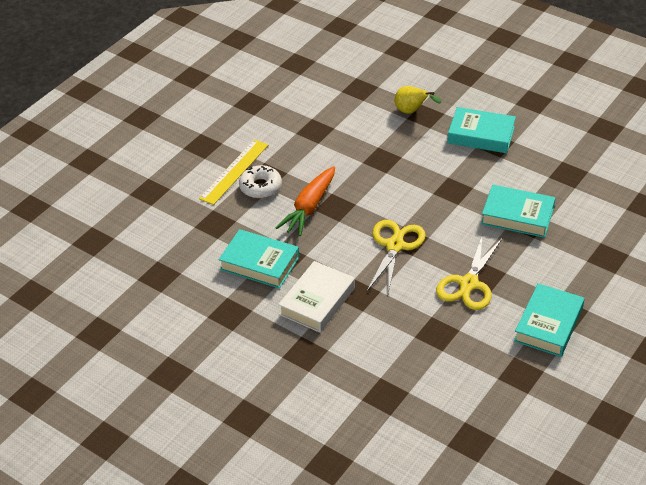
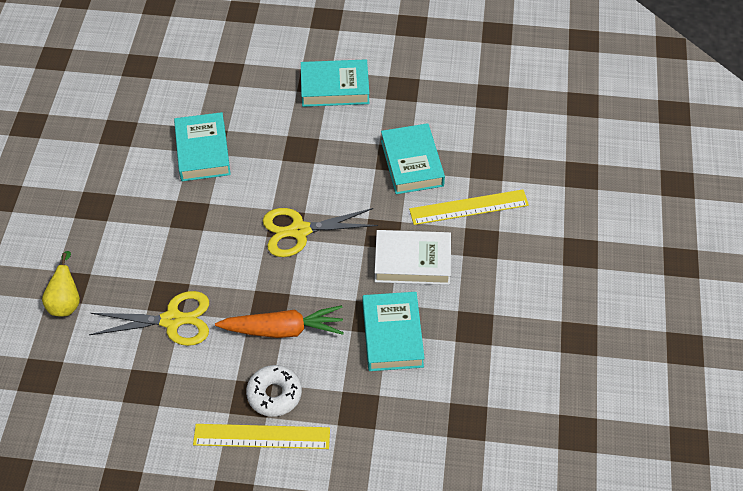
camera: 120 degrees left, 10 degrees up
(347, 361) = (468, 207): none -> yellow ruler
(469, 284) = (318, 156): yellow scissors -> yellow scissors (172, 320)
(481, 135) = (84, 222): turquoise book -> turquoise book (412, 163)

